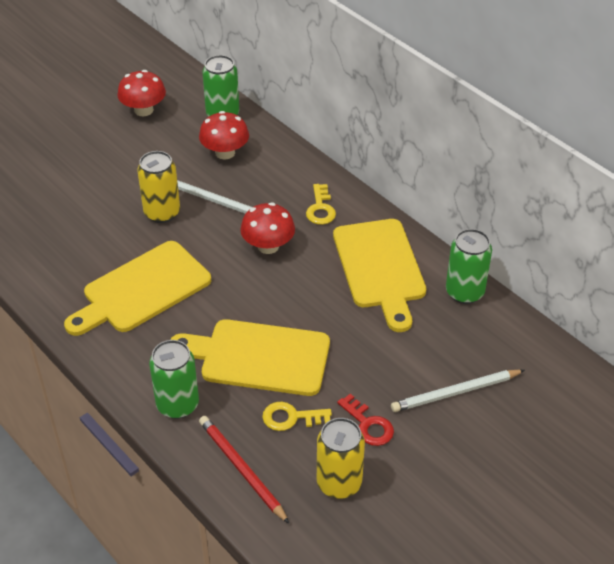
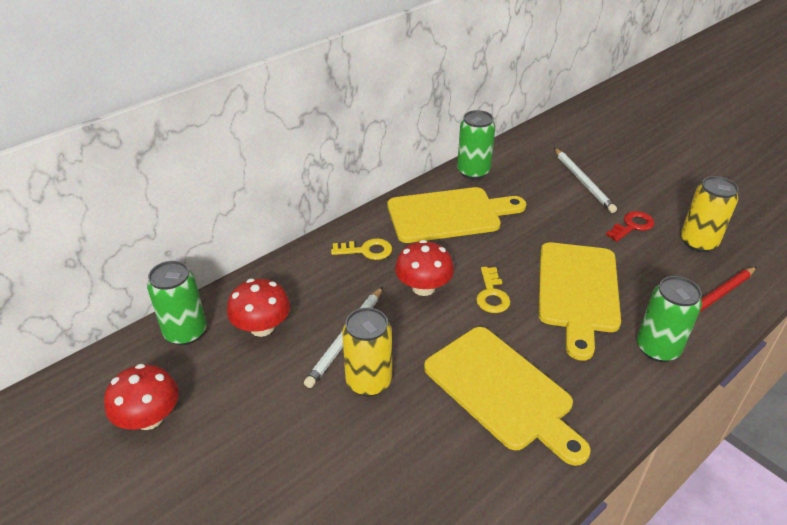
camera: 90 degrees left, 5 degrees down
(291, 417) = (642, 269): yellow key -> yellow key (492, 295)

